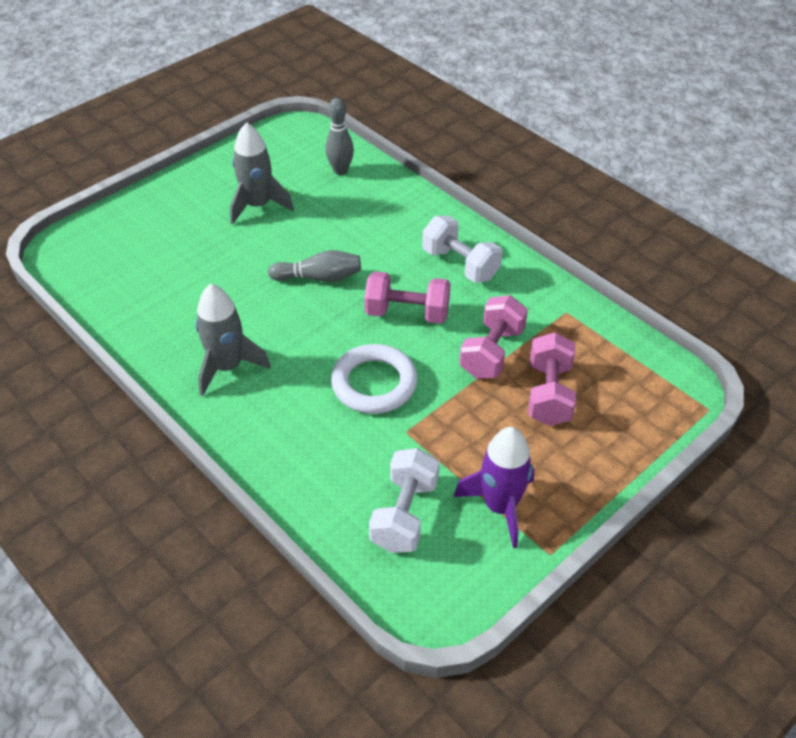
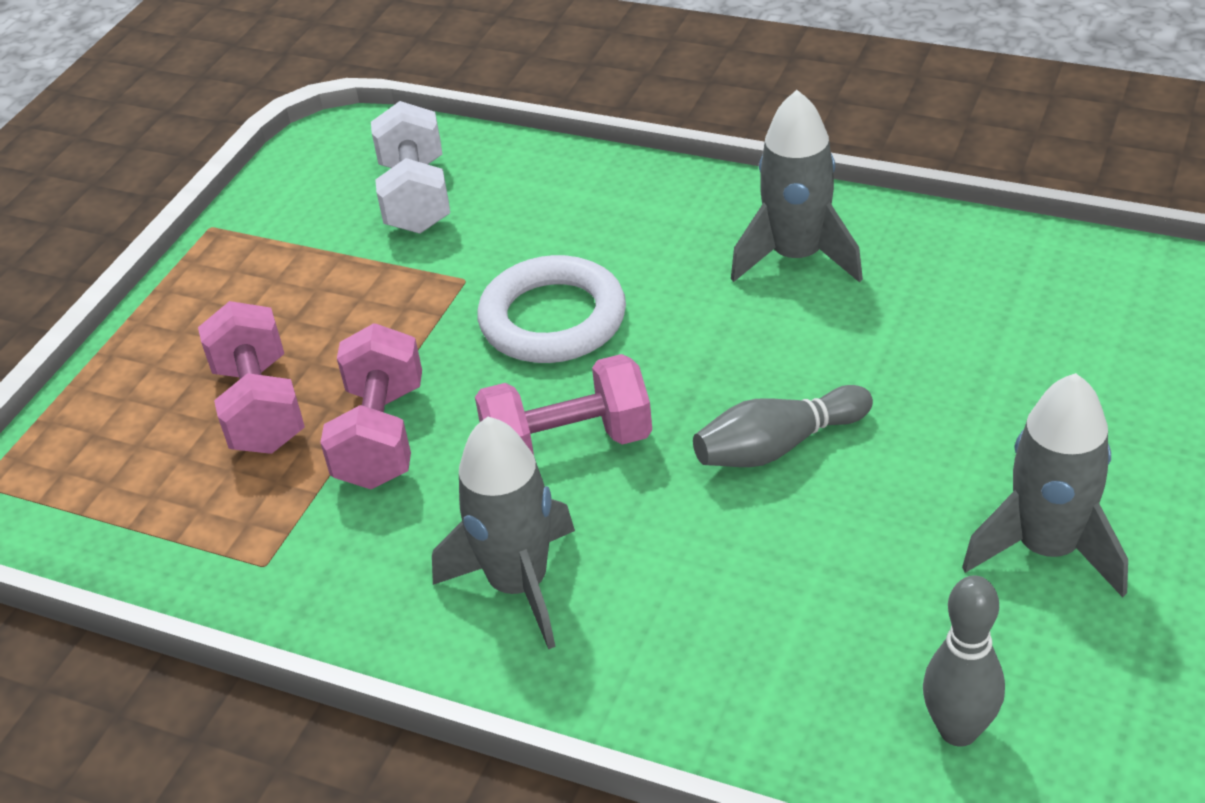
camera: 160 degrees right, 5 degrees down
(460, 264) = (519, 585): white dumbbell -> grey rocket
(500, 507) = (291, 247): purple rocket -> none

